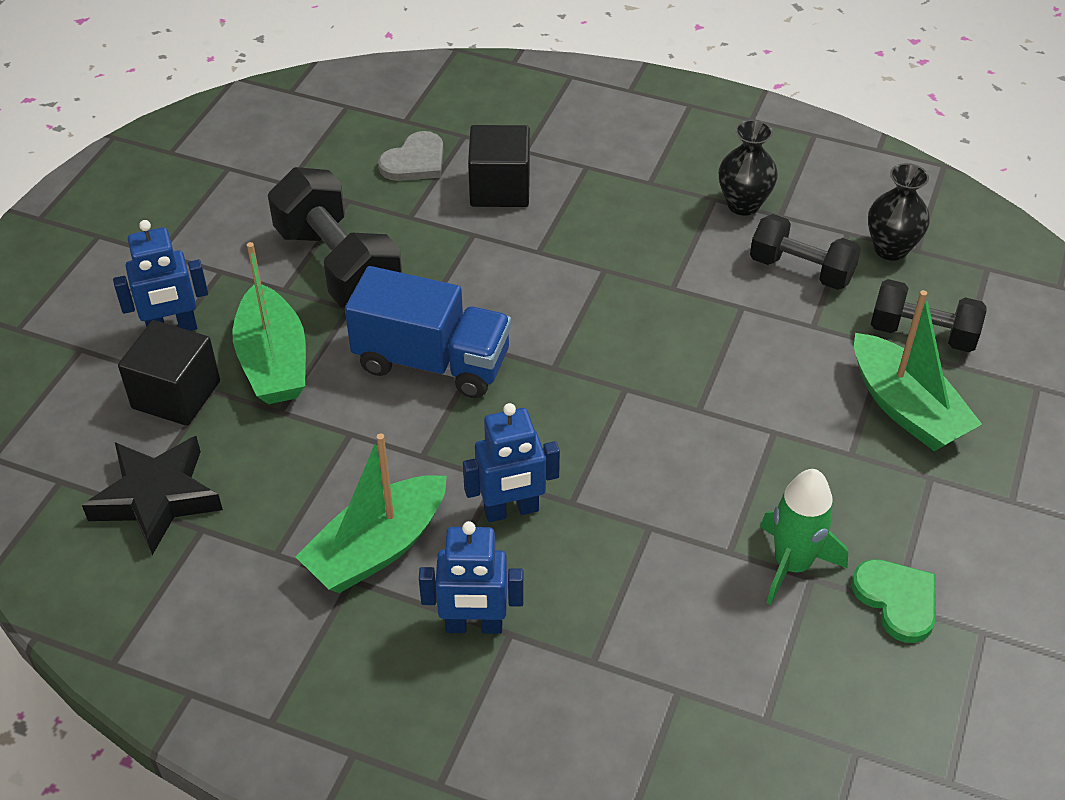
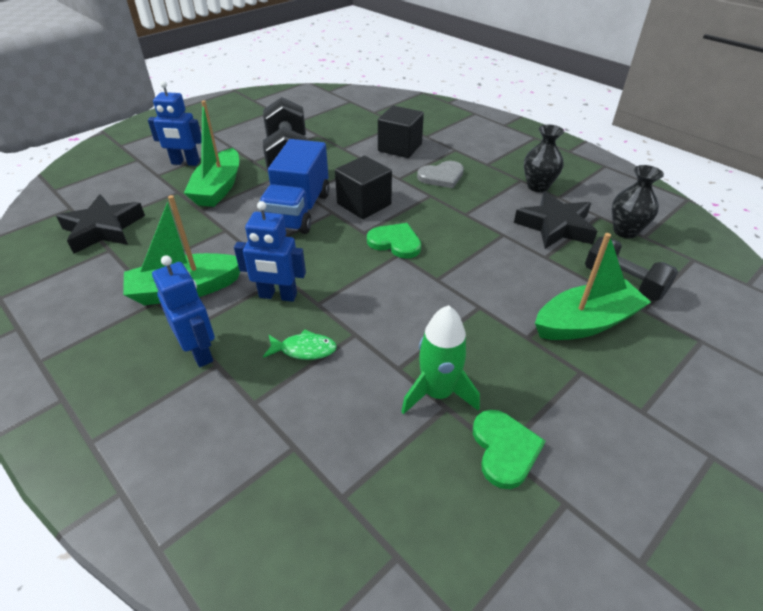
camera: 25 degrees right, 5 degrees down
(176, 395) = (159, 189): black cube -> black cube (364, 204)
(415, 161) = (365, 127): grey heart -> grey heart (441, 176)
(432, 362) = (298, 210): blue truck -> blue truck turned 60 degrees clockwise
(474, 626) = (200, 352): blue robot -> blue robot turned 150 degrees counterclockwise
(602, 571) = (304, 349): none -> green fish
(608, 370) = (395, 242): none -> green heart
(801, 270) = (555, 226): black dumbbell -> black star
(906, 408) = (586, 322): green boat -> green boat turned 105 degrees counterclockwise

